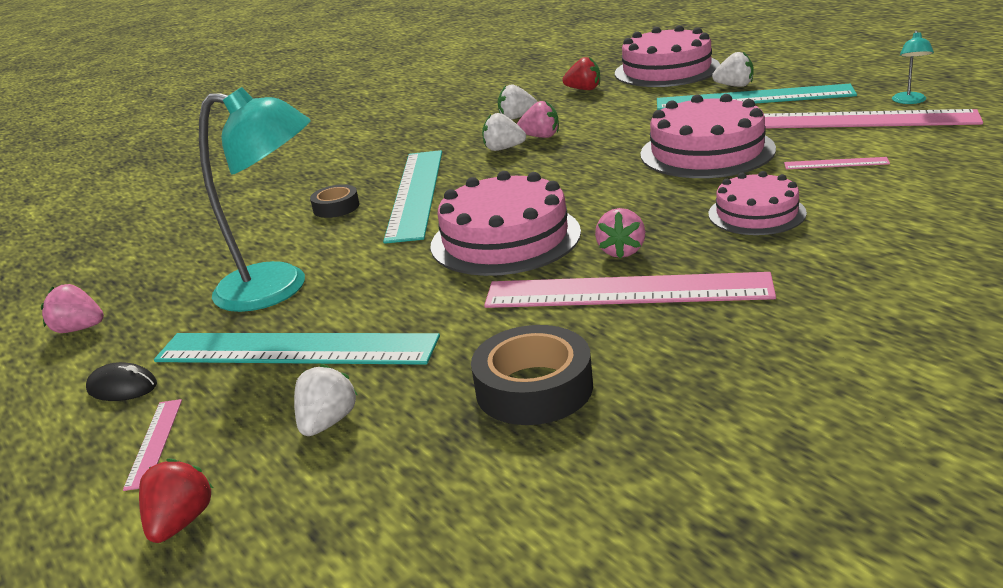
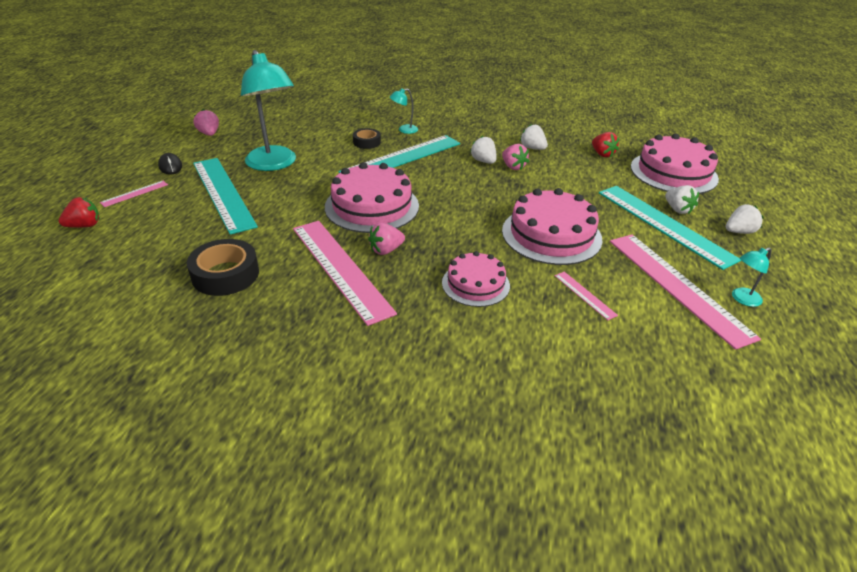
camera: 45 degrees right, 10 degrees up
(328, 422) = (168, 228): white strawberry -> white strawberry (739, 231)
(348, 177) = (404, 130): none -> turquoise lamp

